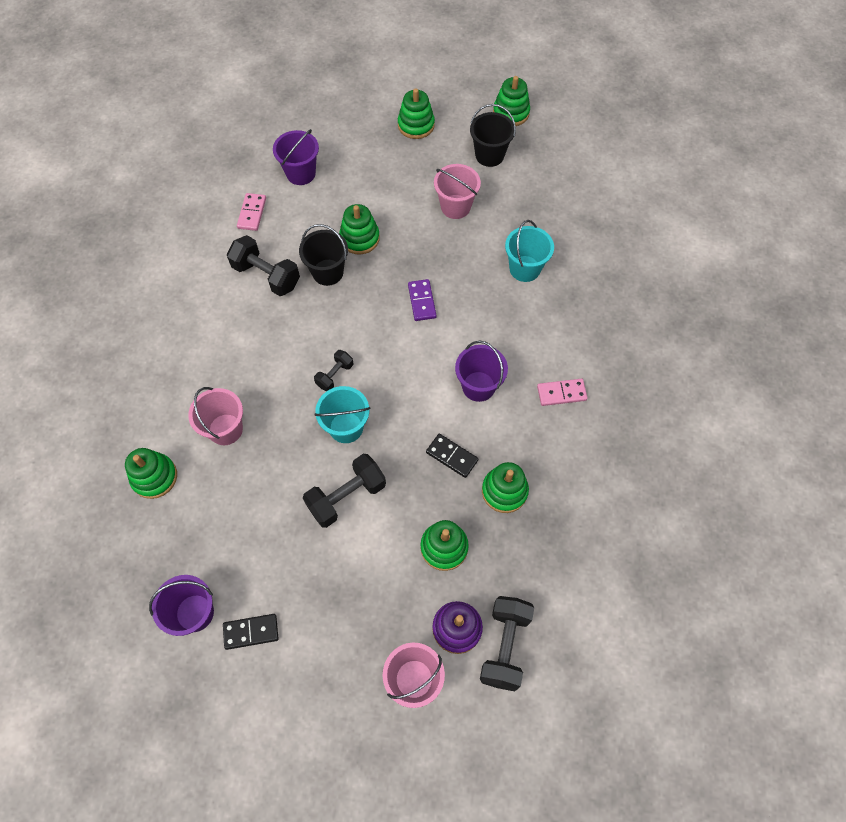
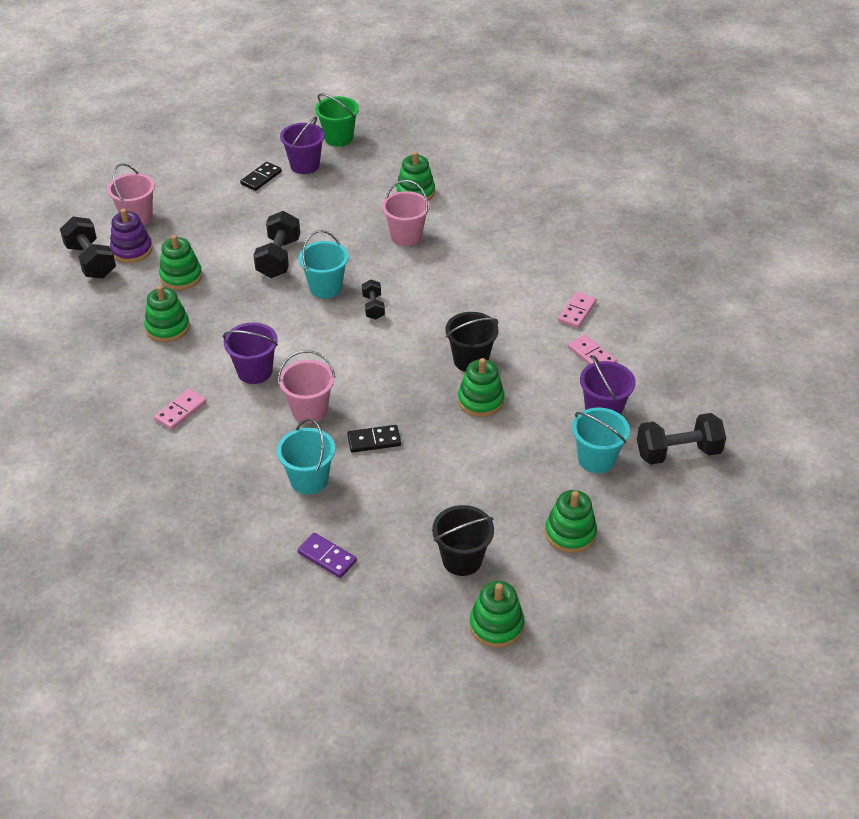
camera: 135 degrees right, 20 degrees down
(119, 628) = (338, 138): none -> green bucket
(212, 252) = (576, 312): none -> pink domino
(266, 275) = (513, 326): black dumbbell -> black dumbbell (678, 452)
(346, 150) = (596, 459): none -> turquoise bucket
(422, 301) = (369, 394): purple domino -> purple domino (327, 557)
(452, 456) = (228, 321): black domino -> black domino (374, 440)
(455, 207) = (433, 486): pink bucket -> pink bucket (309, 410)

